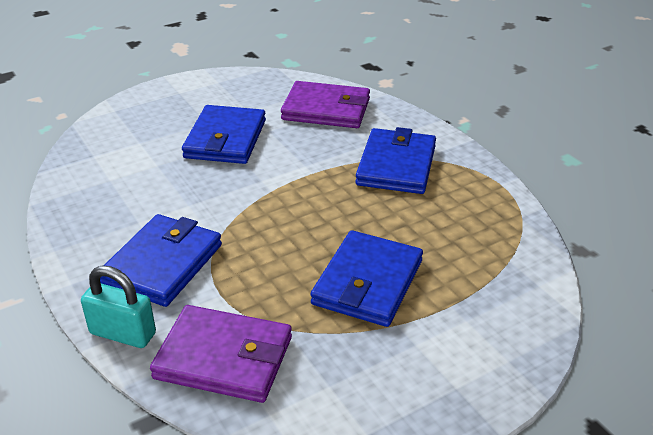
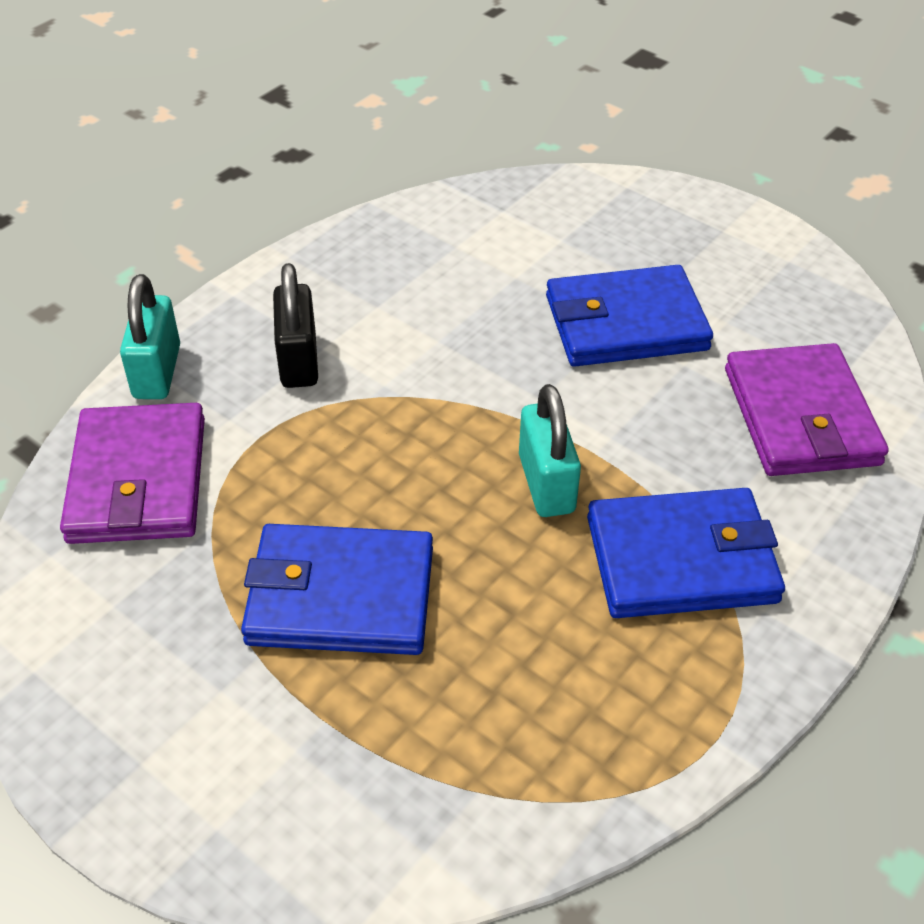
camera: 70 degrees right, 10 degrees up
(163, 264) = (298, 360): blue wallet -> black padlock
(325, 193) = (546, 483): none -> turquoise padlock

